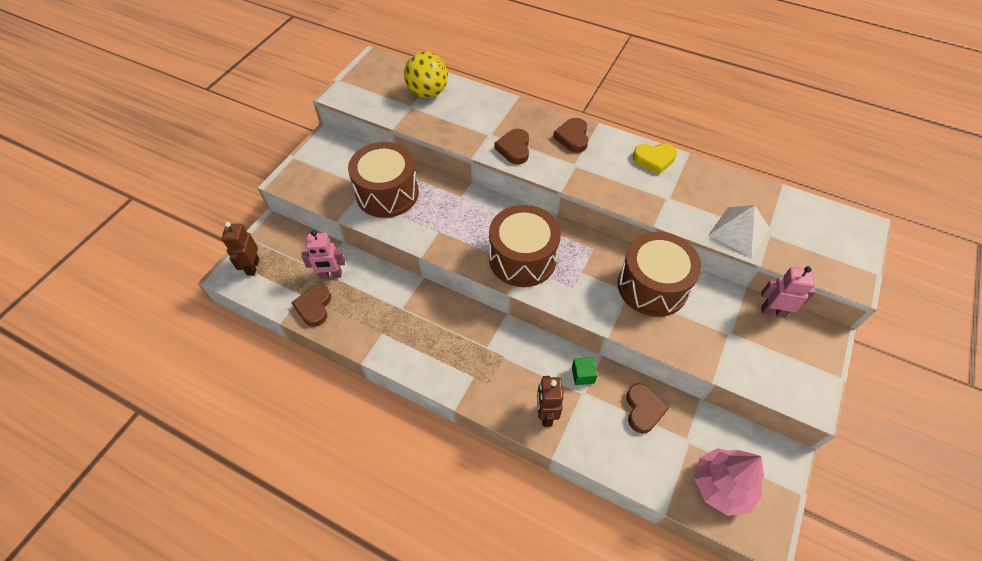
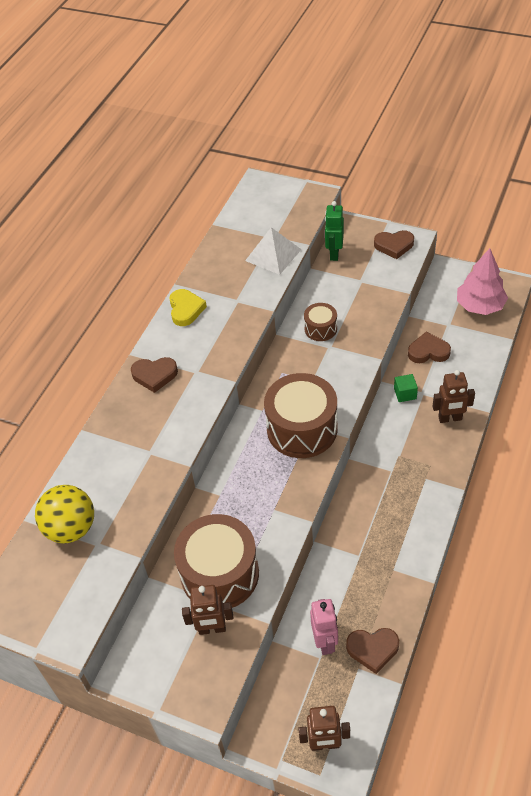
camera: 90 degrees left, 5 degrees down
(342, 187) = (212, 629): none -> brown robot
(514, 149) = (174, 426): brown heart -> brown heart (394, 246)
(652, 286) = (320, 329): brown drum -> brown drum, size x0.50
(773, 311) = (334, 253): pink robot -> green robot

